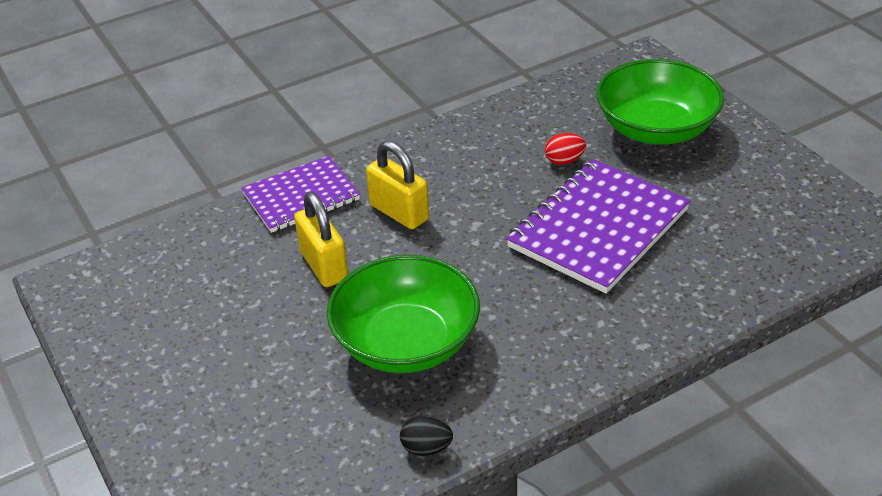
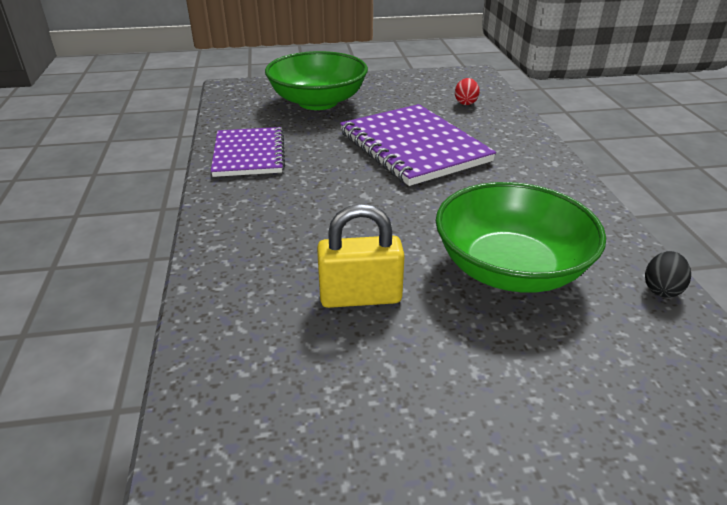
camera: 70 degrees left, 5 degrees down
(301, 197) = (226, 288): purple notebook -> purple notebook (249, 154)
(399, 212) = (313, 230): yellow padlock -> none
(564, 161) = (319, 140): red egg -> red egg (465, 103)

